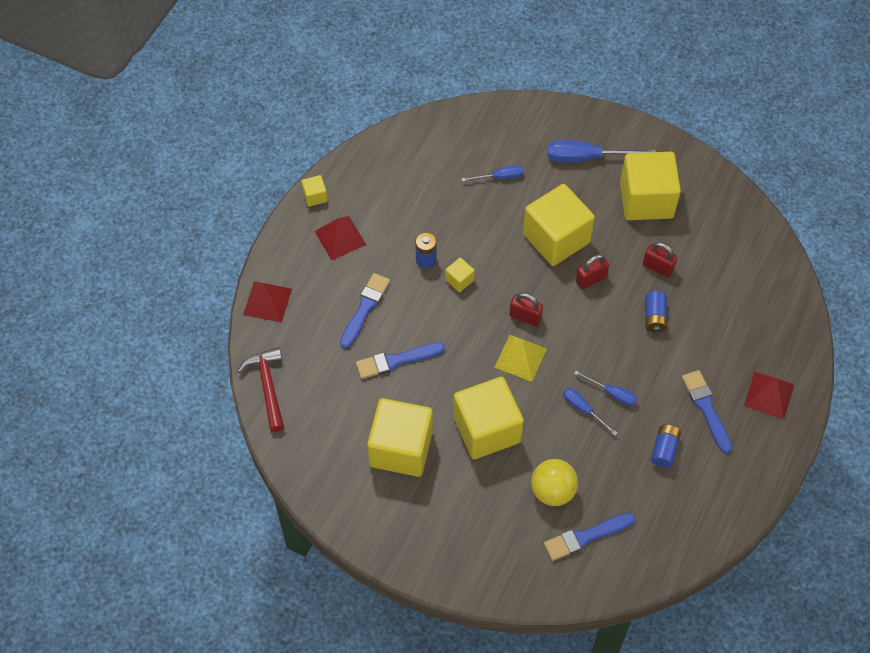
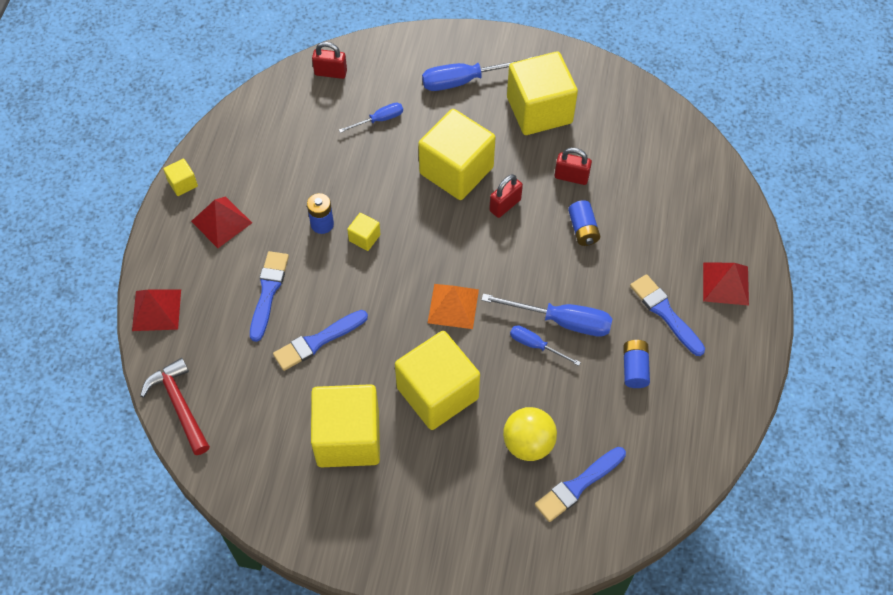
camera: 15 degrees left, 0 degrees up
(520, 357) = (453, 306): yellow pyramid -> orange pyramid
(525, 317) = (446, 261): red padlock -> red padlock (330, 73)
(612, 393) = (561, 321): blue screwdriver -> blue screwdriver, size x1.74

